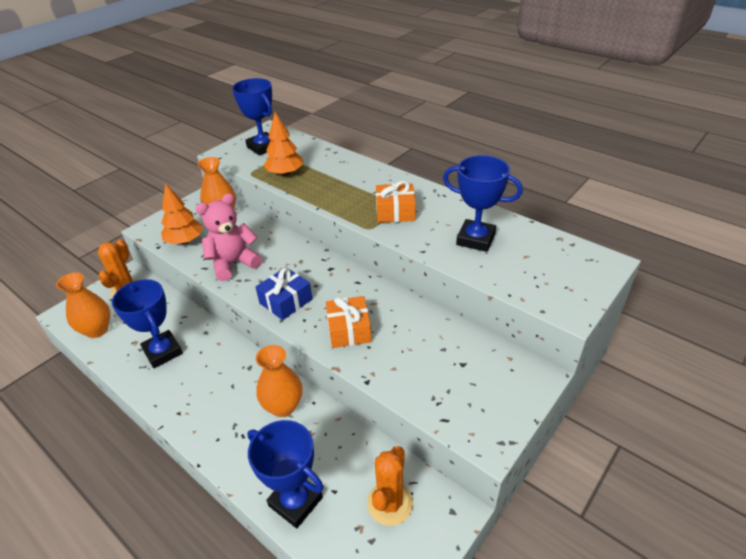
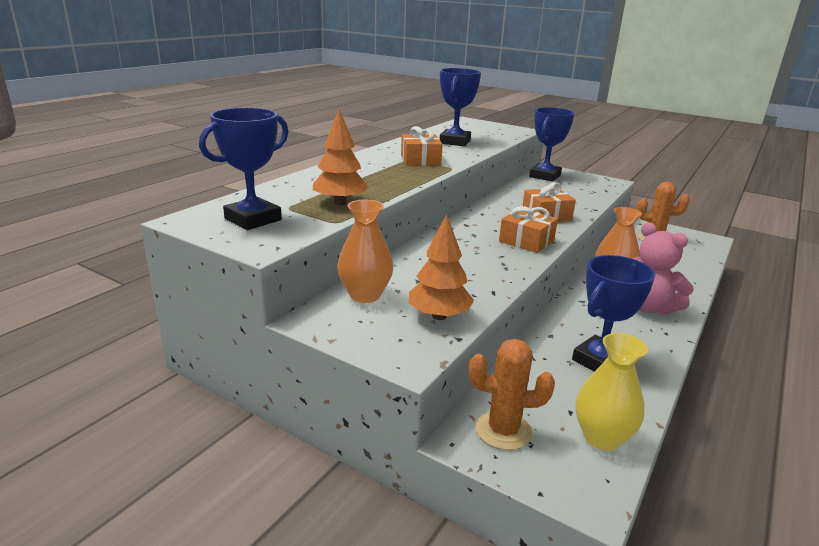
camera: 100 degrees left, 15 degrees down
(97, 330) = (602, 437): orange vase -> yellow vase
(233, 263) = (477, 274): pink teddy bear -> pink teddy bear (648, 307)
(286, 301) = (526, 241): blue gift -> orange gift
(295, 501) = (686, 268): blue trophy -> blue trophy (544, 176)

